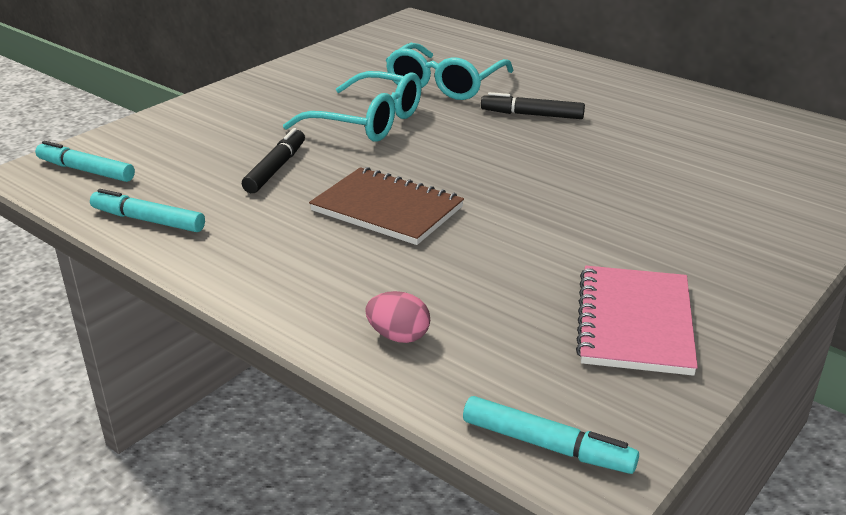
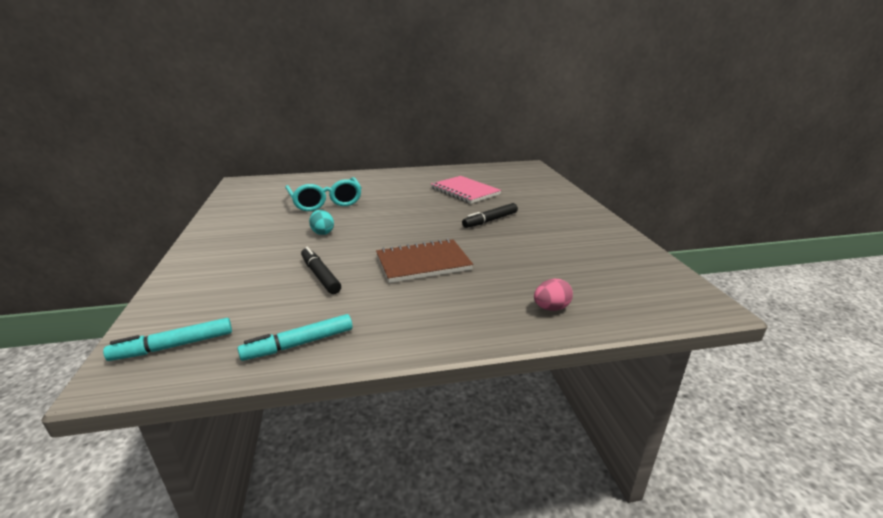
camera: 50 degrees left, 5 degrees down
(368, 122) = (322, 232): turquoise glasses -> turquoise egg
(532, 115) = (395, 199): black marker -> black marker (490, 220)
(547, 445) = (678, 307): turquoise marker -> none
(635, 323) = (600, 251): pink notebook -> pink notebook (465, 191)

